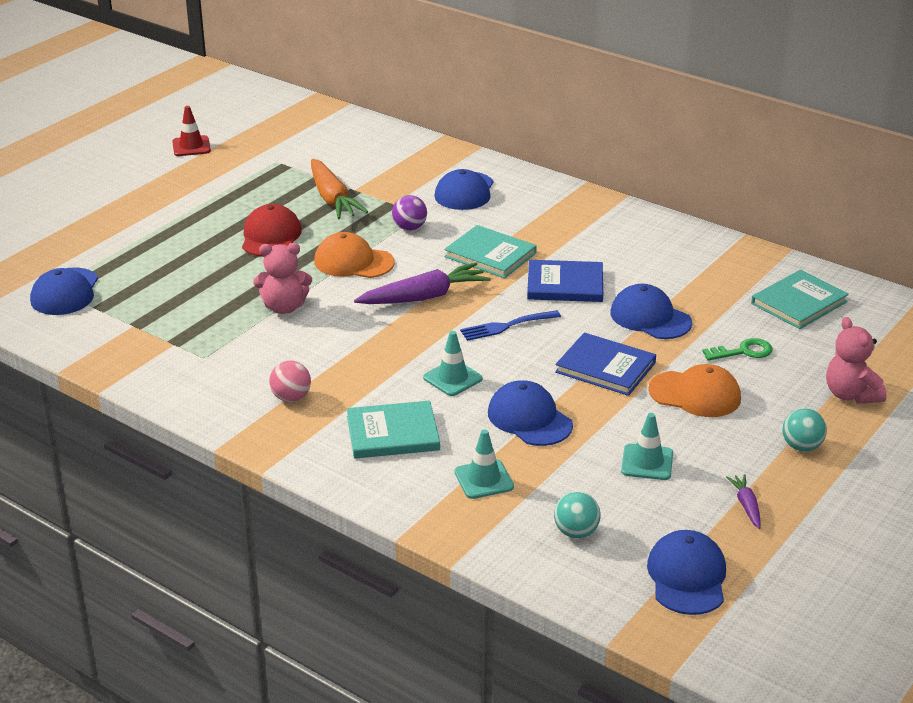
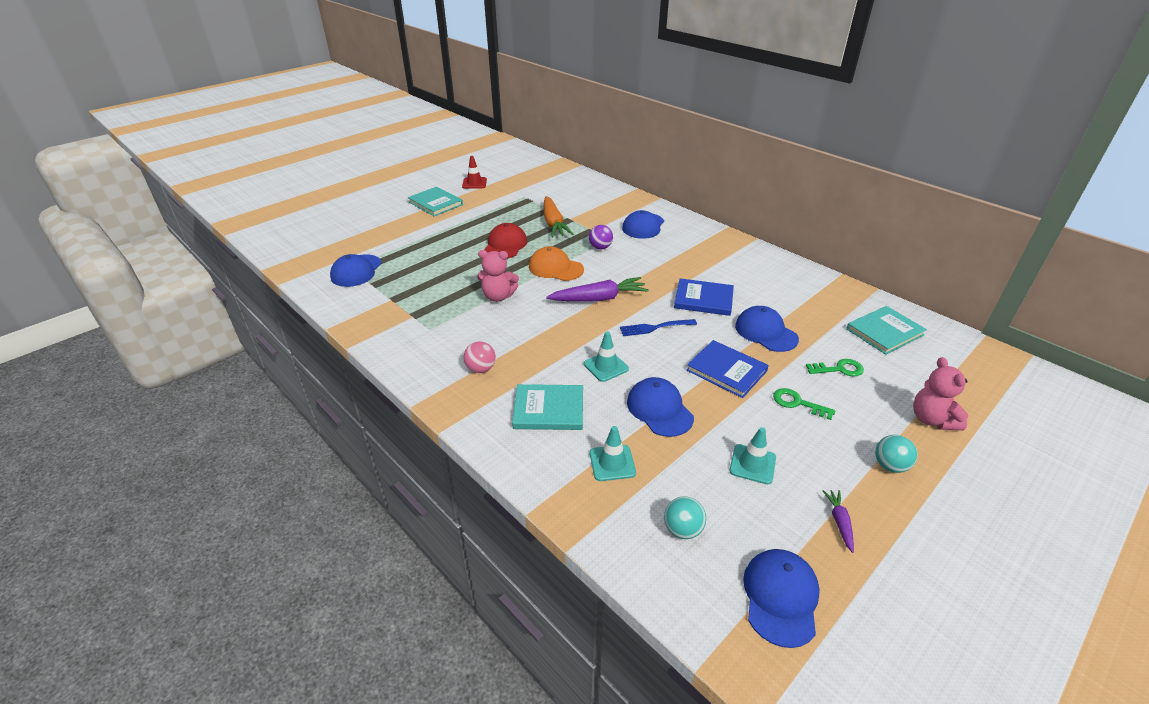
camera: 10 degrees right, 5 degrees up
(490, 255) = (652, 272): turquoise book -> turquoise book (435, 203)
(695, 394) = (798, 403): orange cap -> green key

